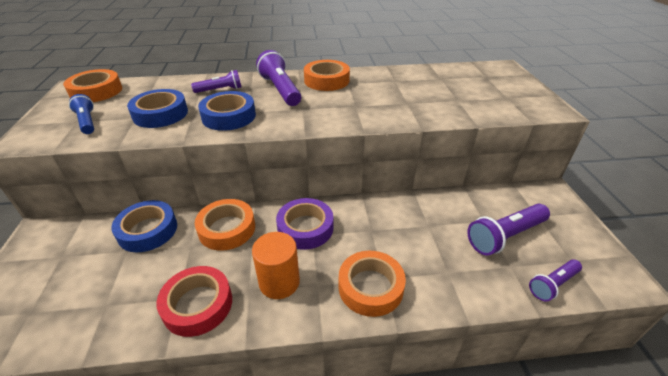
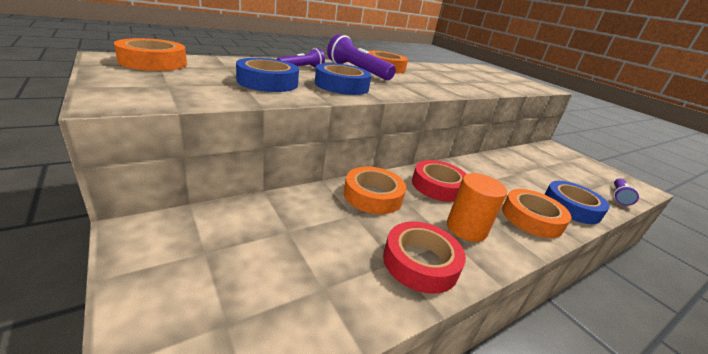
camera: 30 degrees left, 10 degrees down
(87, 122) = (184, 86): blue flashlight -> none
(148, 230) = (291, 209): blue tape -> blue tape (571, 207)
(305, 228) = (438, 186): purple tape -> red tape
(505, 236) = (564, 174): purple flashlight -> none

